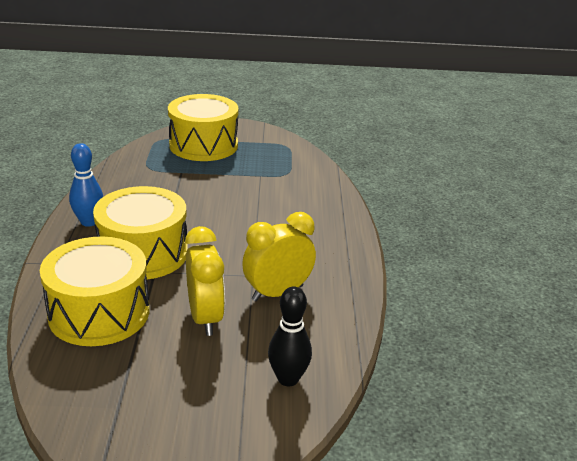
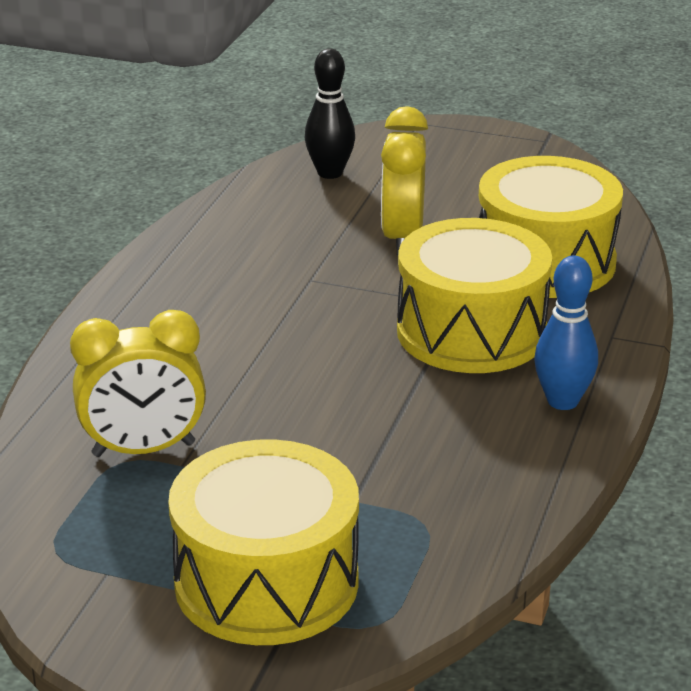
camera: 160 degrees left, 0 degrees up
(277, 293) = (288, 252): yellow clock -> yellow clock (143, 450)

